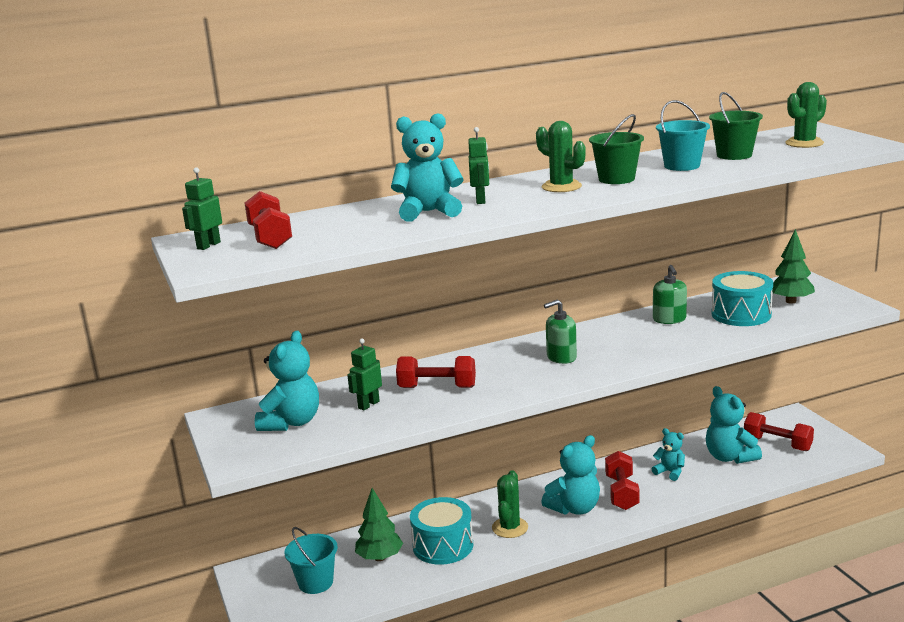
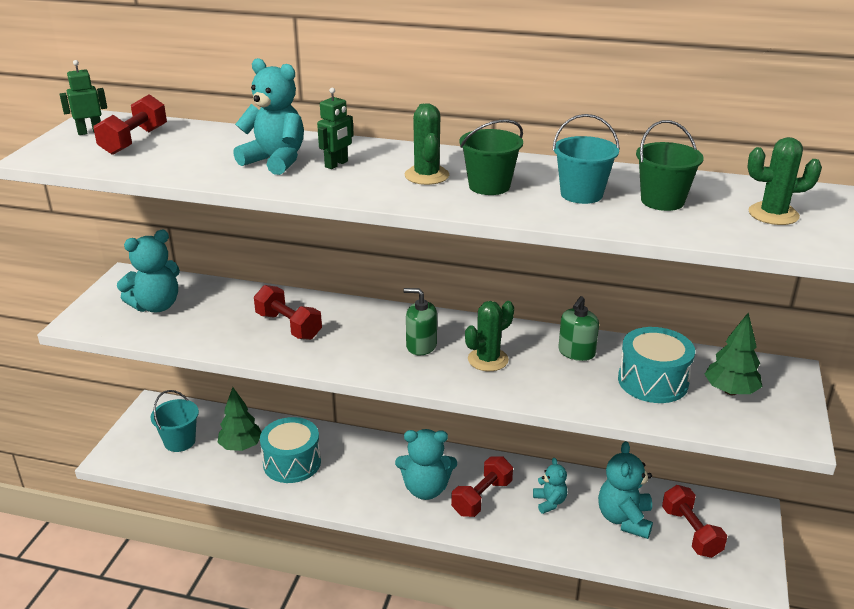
camera: 35 degrees right, 10 degrees up
(368, 405) = (222, 317): green robot -> none
(510, 528) = (356, 476): green cactus -> green cactus (488, 359)

